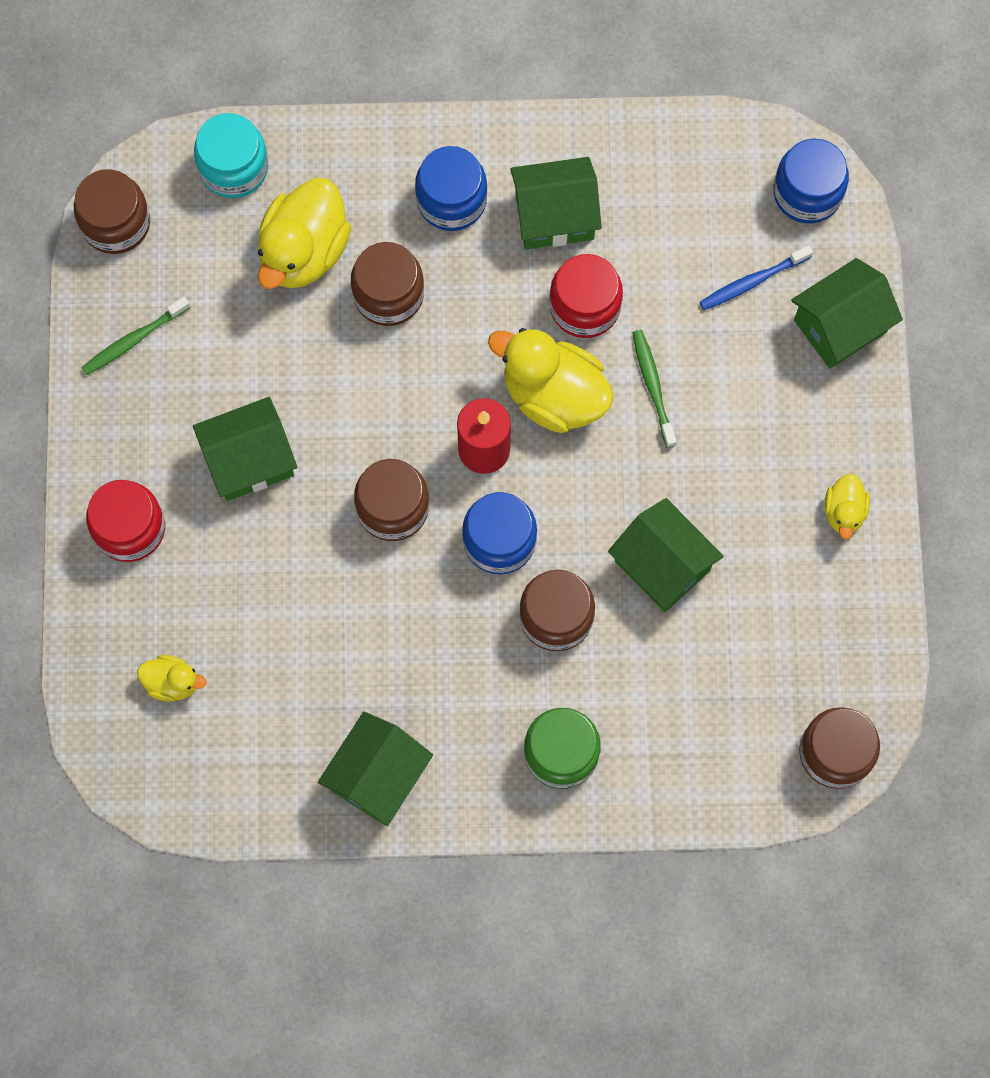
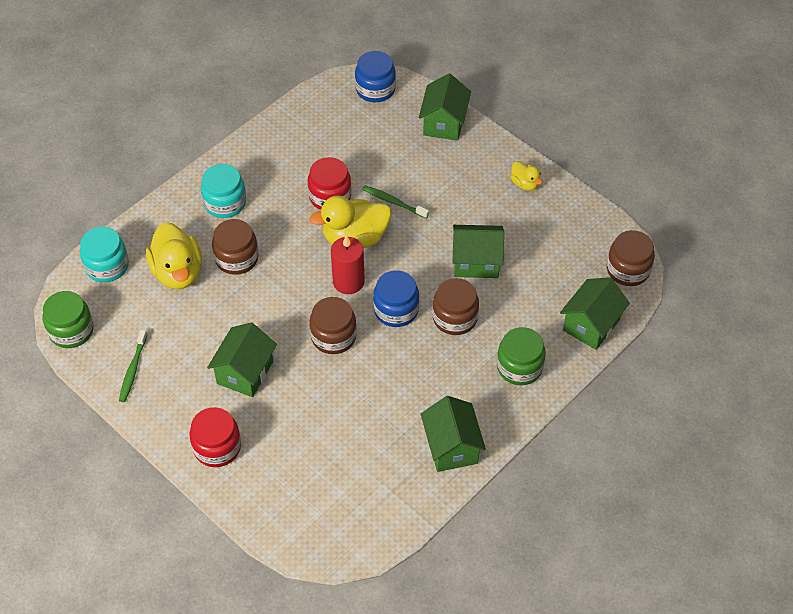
camera: 45 degrees left, 20 degrees down
(116, 223) = (71, 331): brown jar -> green jar
(172, 682) = (311, 493): yellow duck -> none
(451, 200) = (225, 203): blue jar -> turquoise jar
(554, 216) = (278, 175): green house -> green house (591, 325)
(753, 281) = (390, 135): blue toothbrush -> none

